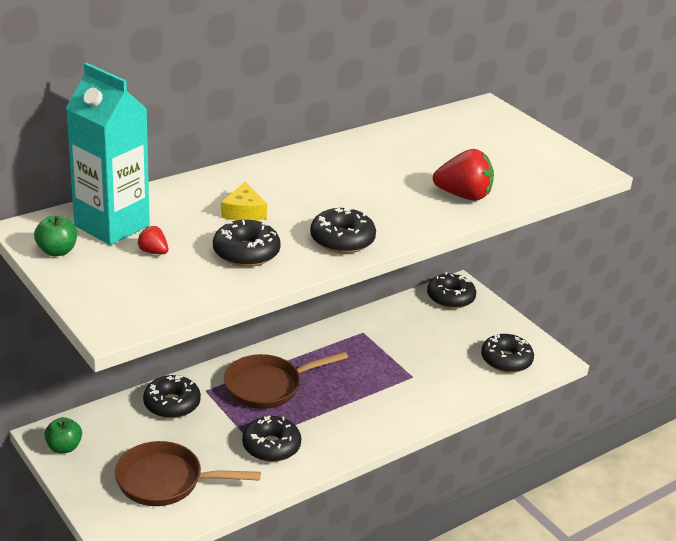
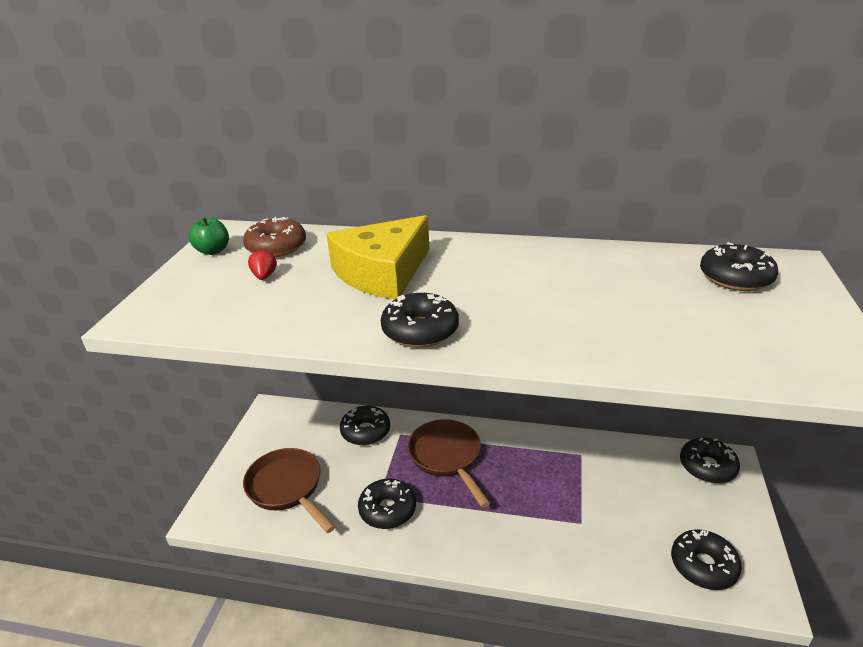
camera: 50 degrees right, 0 degrees up
(64, 447) = (267, 423): green apple -> none
(112, 225) = (276, 247): turquoise carton -> brown donut
(244, 212) = (382, 272): yellow cheese -> yellow cheese, size x2.09
(246, 253) = (323, 306): black donut -> black donut (735, 278)
(268, 386) = (447, 457): brown pan -> brown pan turned 45 degrees clockwise
(463, 196) = (622, 340): red strawberry -> none

